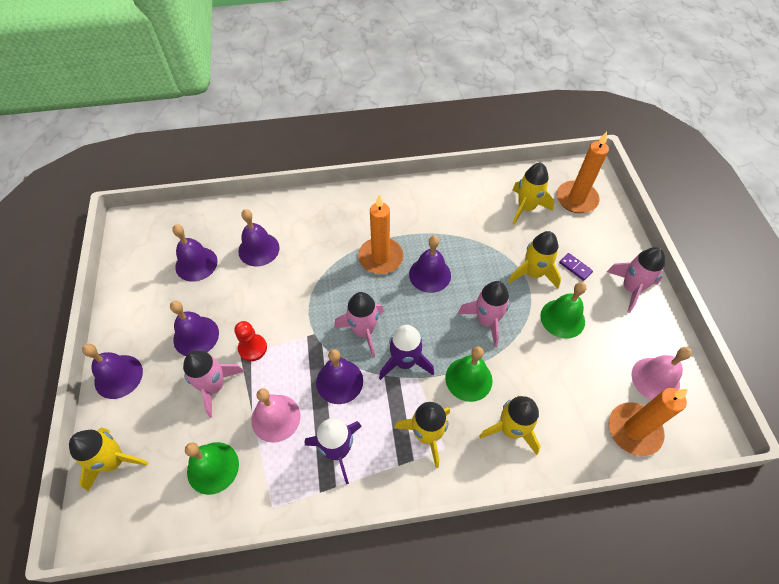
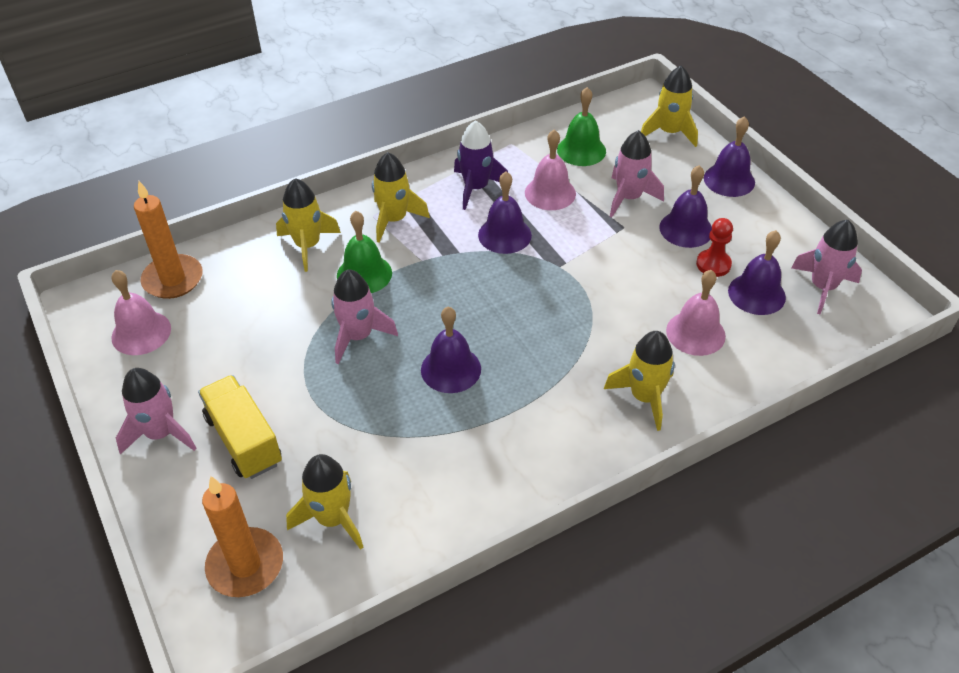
camera: 160 degrees right, 10 degrees down
(252, 348) = (616, 236): red pawn -> red pawn (713, 264)
(259, 249) = (695, 333): purple bell -> pink bell
(363, 331) = (504, 284): pink rocket -> pink rocket (822, 287)
(380, 257) = (527, 371): orange candle -> none
(405, 362) = (442, 269): purple rocket -> none
(533, 273) = (305, 413): yellow rocket -> yellow rocket (644, 397)
(562, 318) = (259, 366): green bell -> none
(575, 267) = (244, 440): purple domino -> yellow truck

